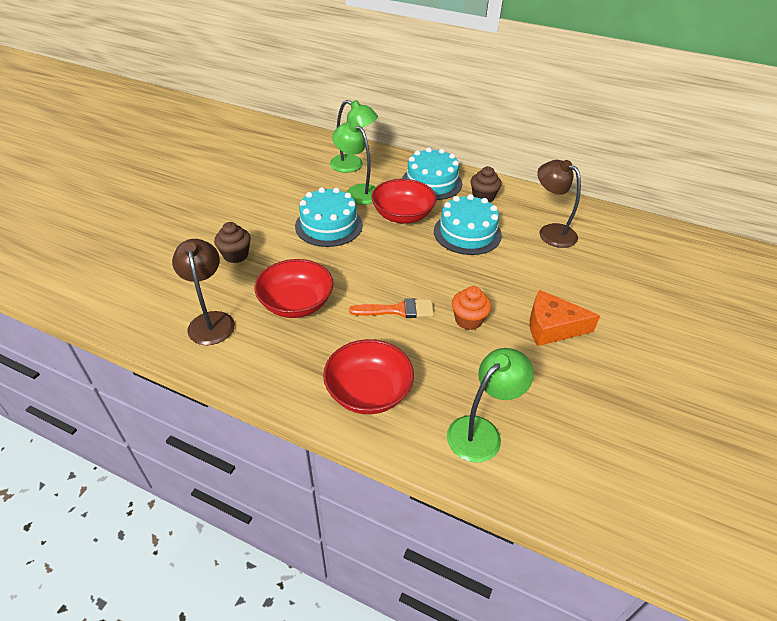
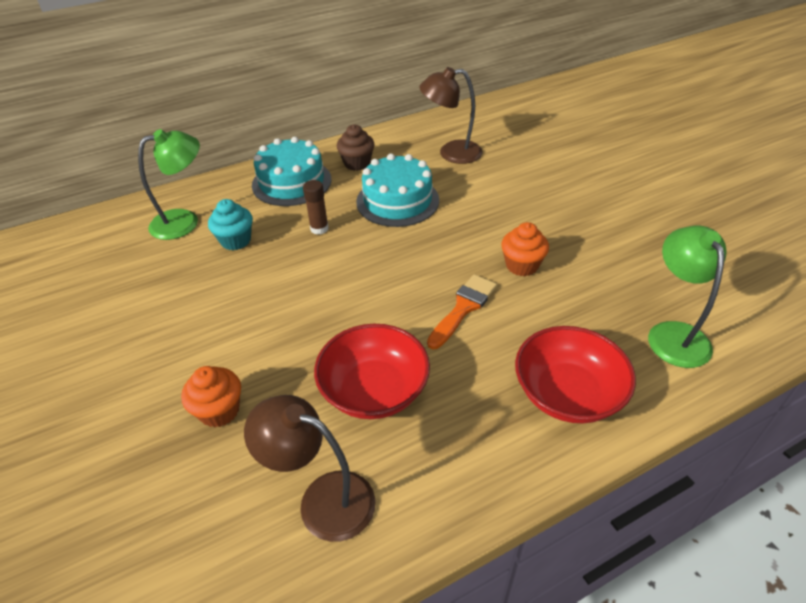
camera: 50 degrees left, 0 degrees up
(236, 255) = (219, 411): brown cupcake -> orange cupcake
(329, 225) = (266, 294): turquoise cake -> none
(358, 191) = (236, 240): green lamp -> turquoise cupcake
(403, 215) = (319, 228): red bowl -> brown glue stick
(552, 327) = (573, 219): orange cheese -> none

